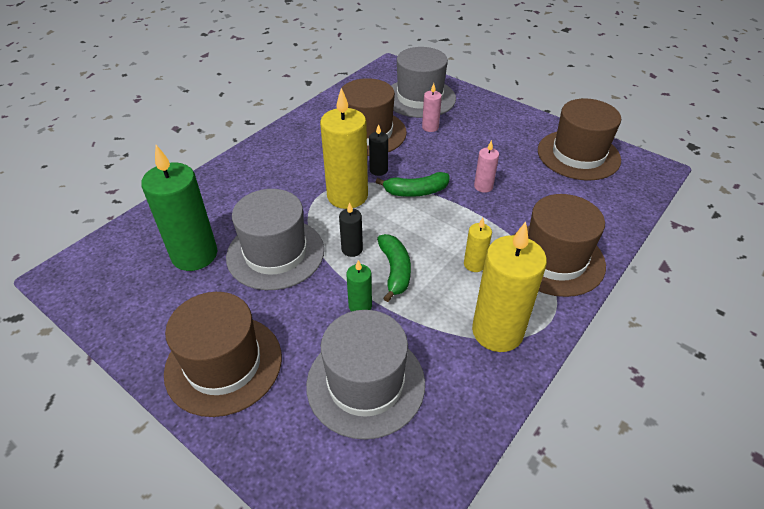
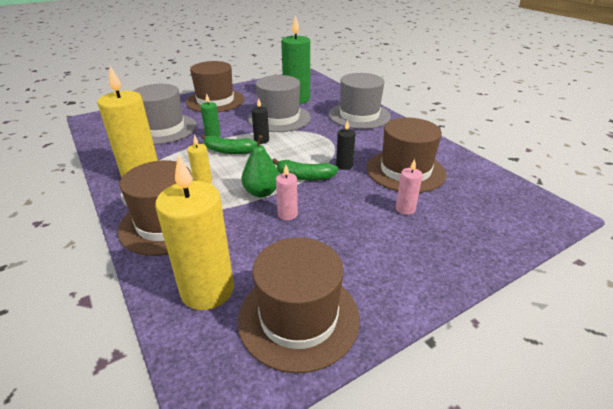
camera: 110 degrees right, 10 degrees down
(347, 196) = (318, 147): yellow candle -> yellow candle (207, 290)
(416, 191) = (304, 176): green banana -> green banana turned 90 degrees counterclockwise
(419, 98) = (473, 217): grey hat -> grey hat (359, 115)
(462, 212) = (261, 192): none -> green pear

